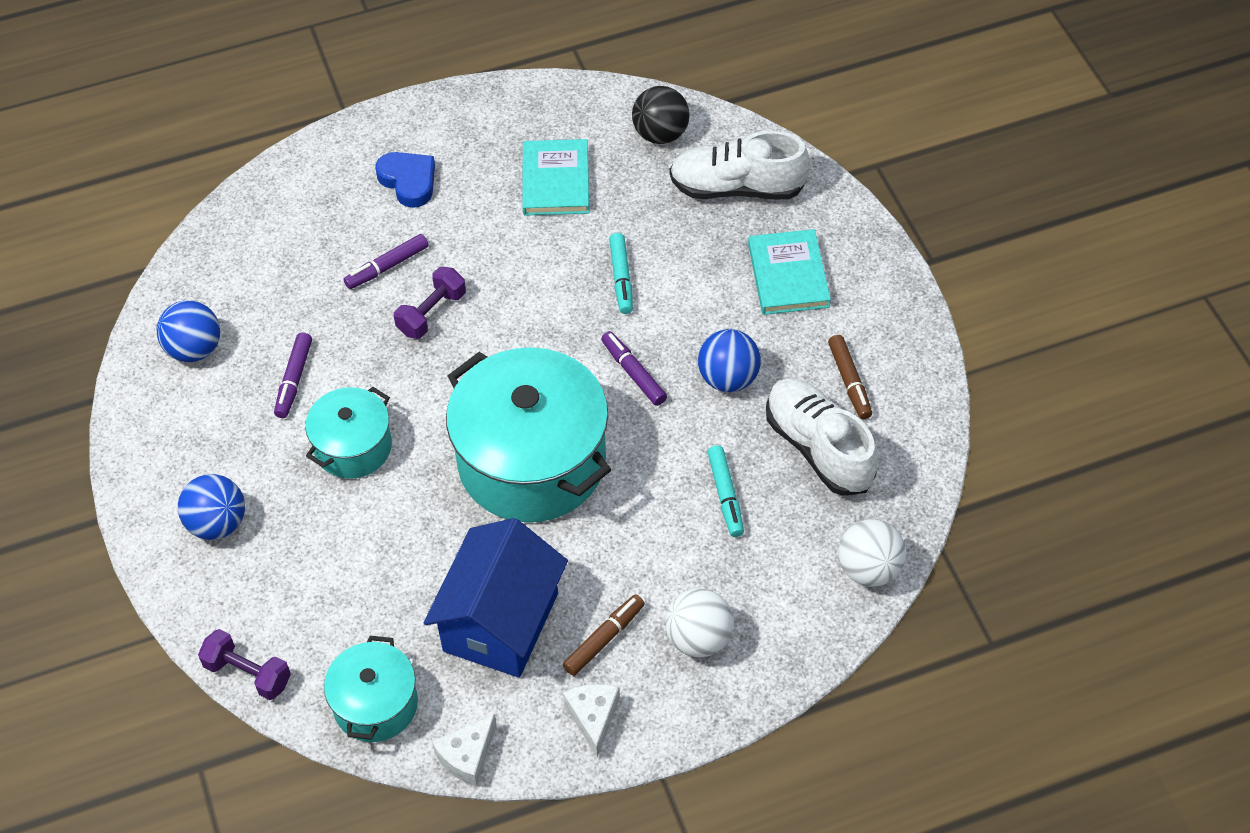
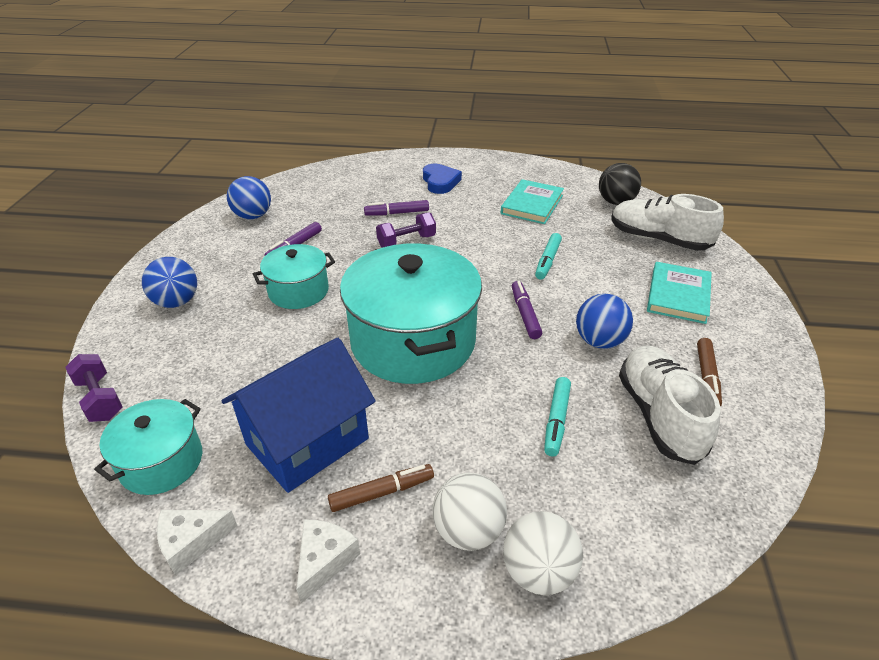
camera: 25 degrees right, 15 degrees down
(869, 569) = (673, 539): white ball -> white ball (538, 571)

